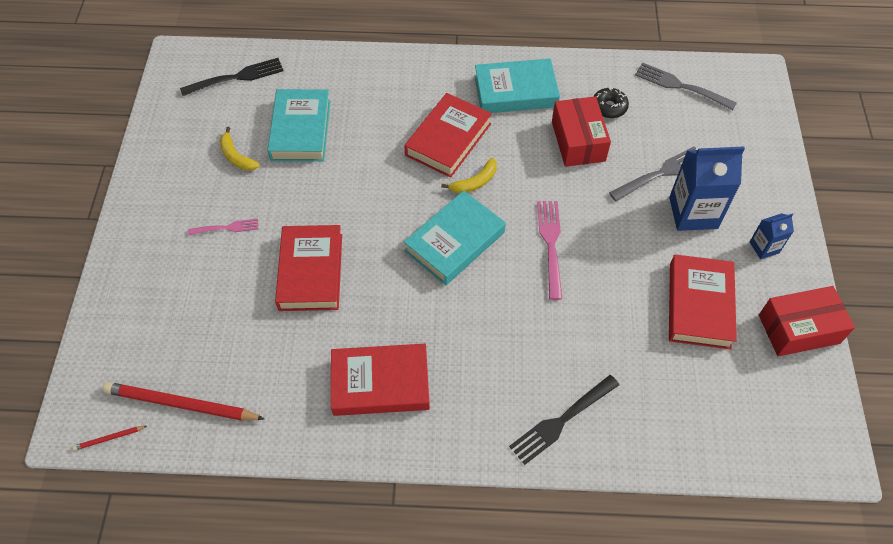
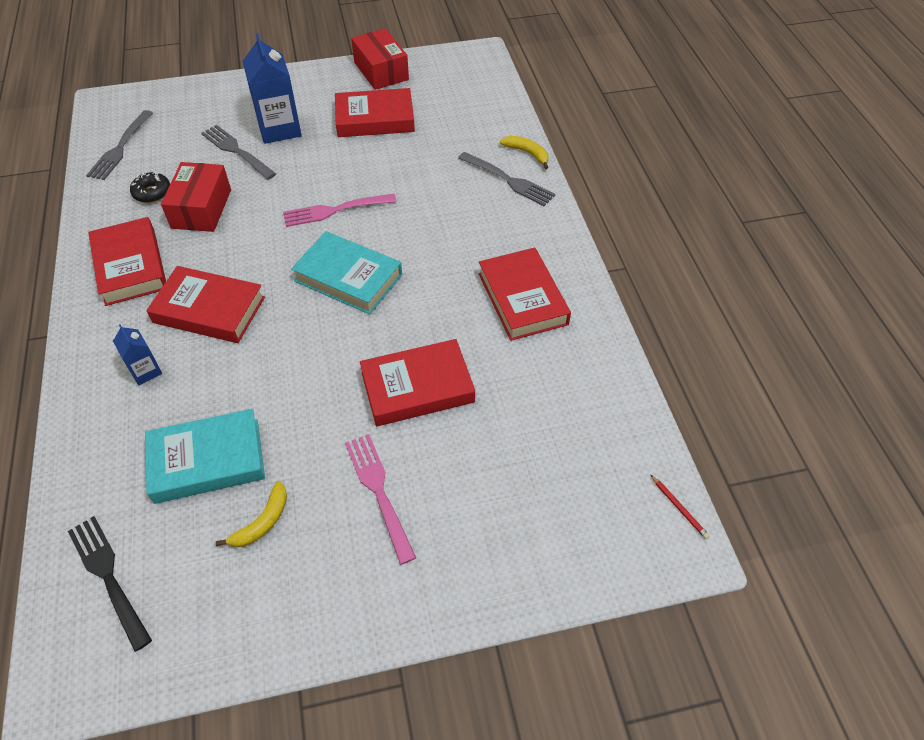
camera: 105 degrees left, 5 degrees down
(181, 404) = (613, 454): red pencil -> none
(226, 228) = (379, 492): pink fork -> pink fork, size x1.66
(475, 182) = (268, 276): yellow banana -> yellow banana (527, 153)
(515, 91) = (130, 266): turquoise book -> red book
(562, 420) = (508, 180): black fork -> grey fork
(578, 141) = (201, 209): red box -> red box turned 60 degrees counterclockwise
(764, 247) = (308, 90): blue carton -> blue carton (145, 371)

